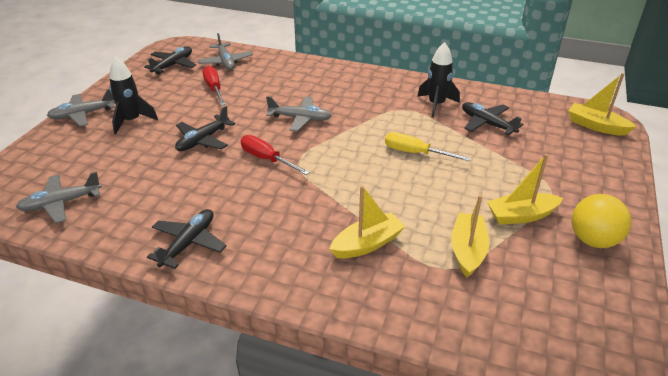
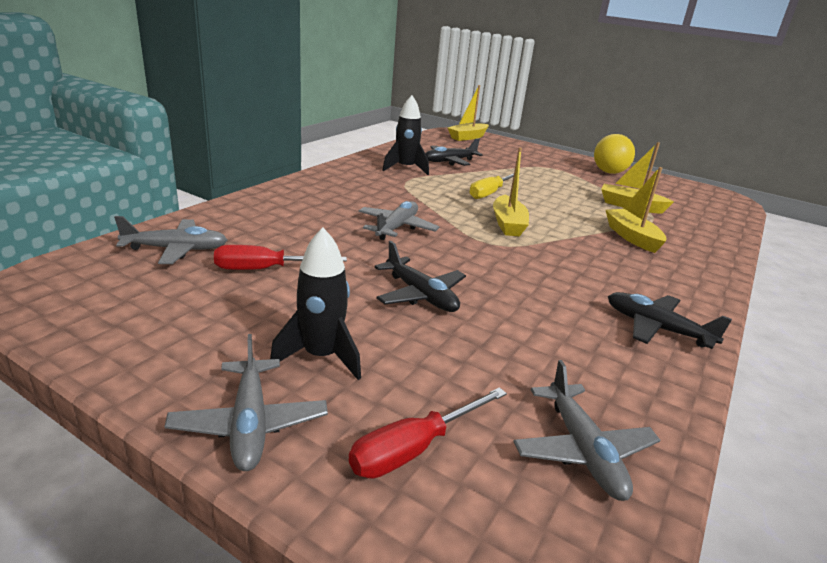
camera: 80 degrees left, 10 degrees down
(173, 65) = (126, 296): black plane -> none
(267, 159) = (483, 259): red screwdriver -> red screwdriver (414, 449)
(521, 215) = (584, 182): yellow boat -> yellow boat (508, 224)

